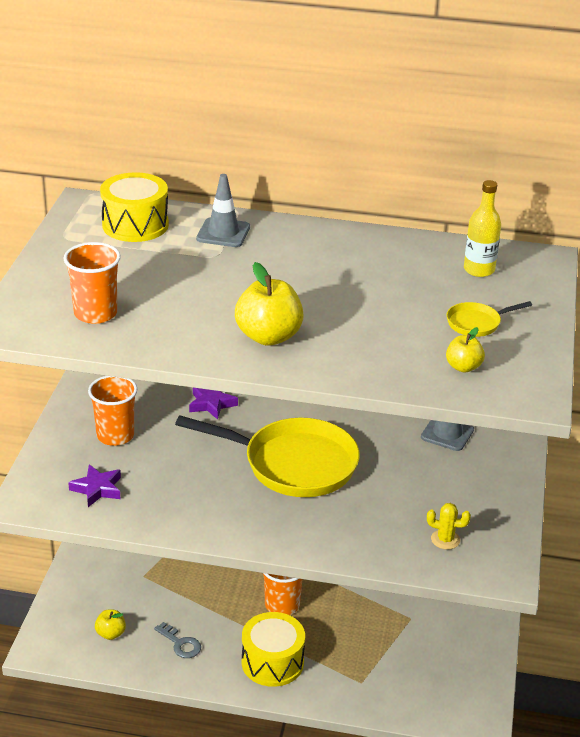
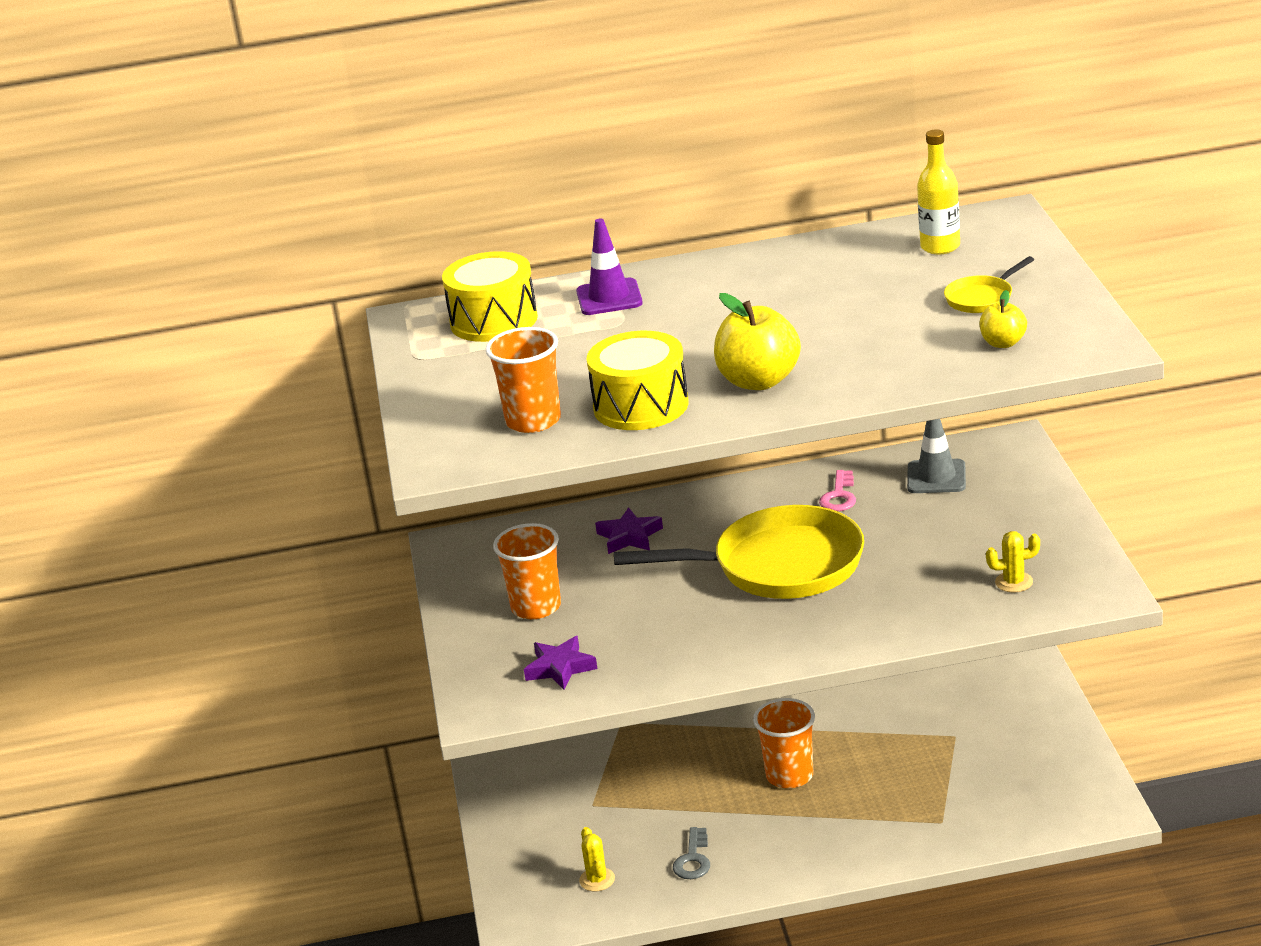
camera: 15 degrees left, 5 degrees down
(111, 634) = (597, 880): yellow apple -> yellow cactus
(180, 643) = (693, 859): grey key -> grey key turned 75 degrees clockwise
(223, 233) = (609, 297): grey traffic cone -> purple traffic cone
(272, 662) = (820, 839): yellow drum -> yellow drum (641, 406)
(371, 424) = (839, 496): none -> pink key

